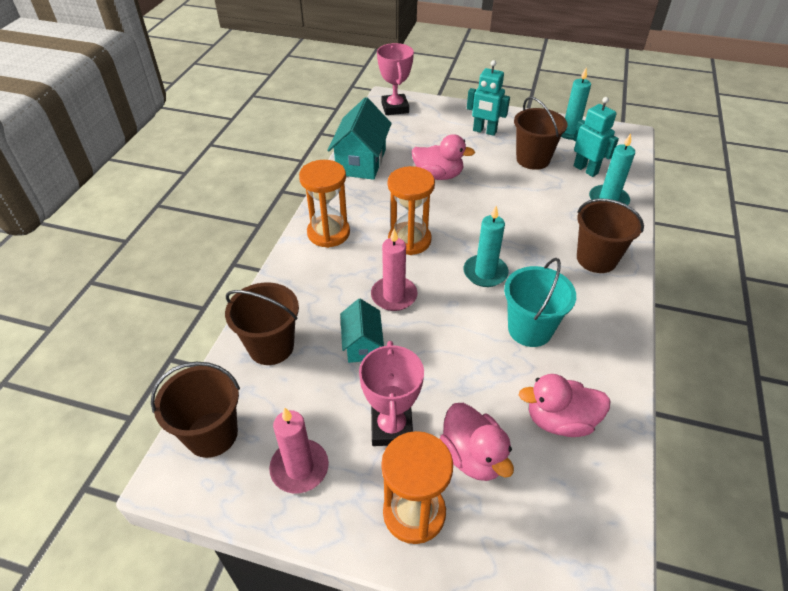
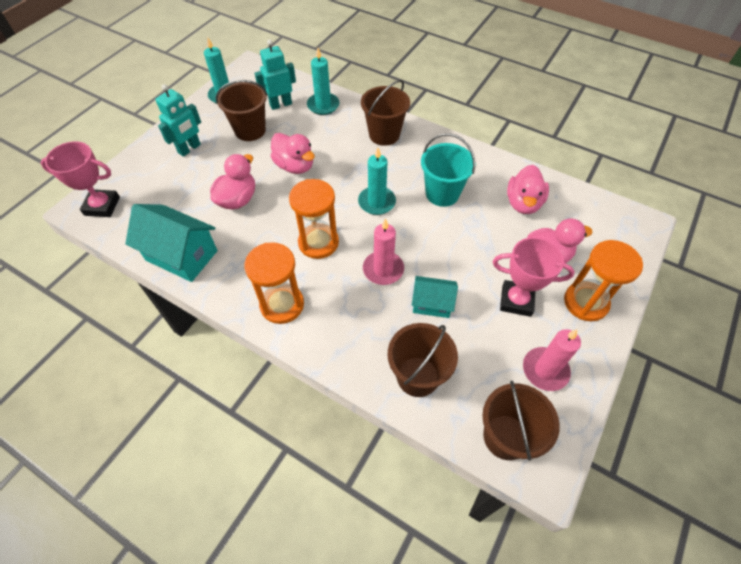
camera: 75 degrees left, 10 degrees up
(502, 201) = (295, 166): none -> pink duck

